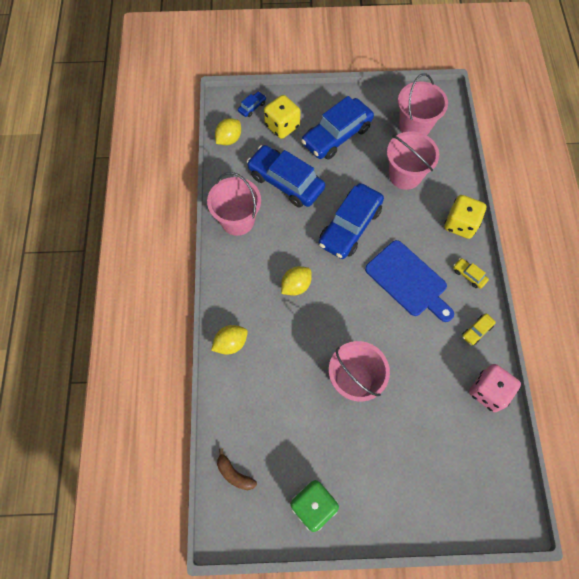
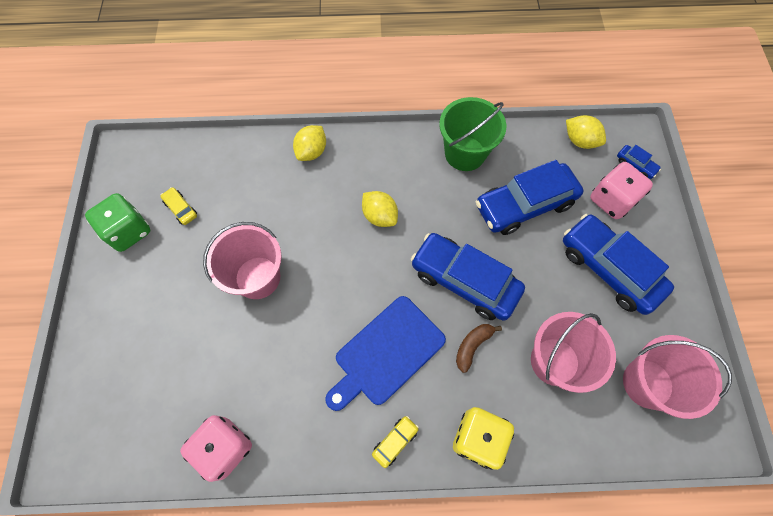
camera: 90 degrees right, 0 degrees up
(231, 343) = (312, 152): yellow lemon -> yellow lemon turned 60 degrees clockwise
(234, 474) = (174, 159): brown banana -> brown banana (472, 346)
(237, 220) = (465, 153): pink bucket -> green bucket
(282, 126) = (611, 200): yellow dice -> pink dice
(286, 182) = (524, 205): blue car -> blue car turned 150 degrees counterclockwise
(476, 331) = (310, 442): yellow car -> yellow car (181, 209)

